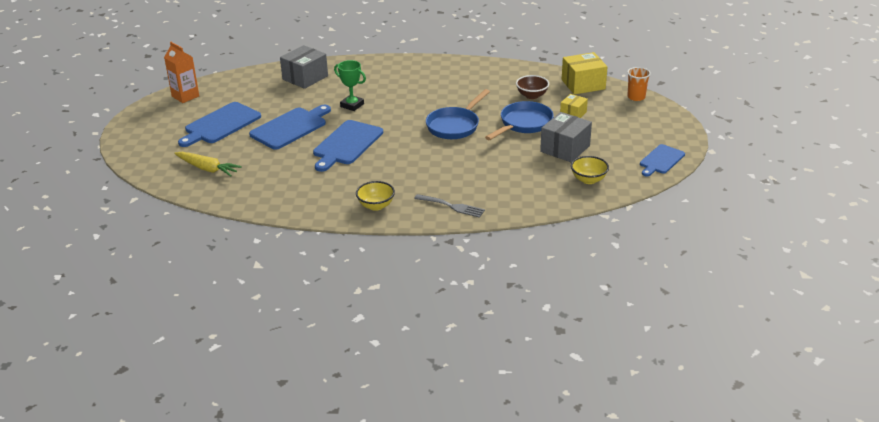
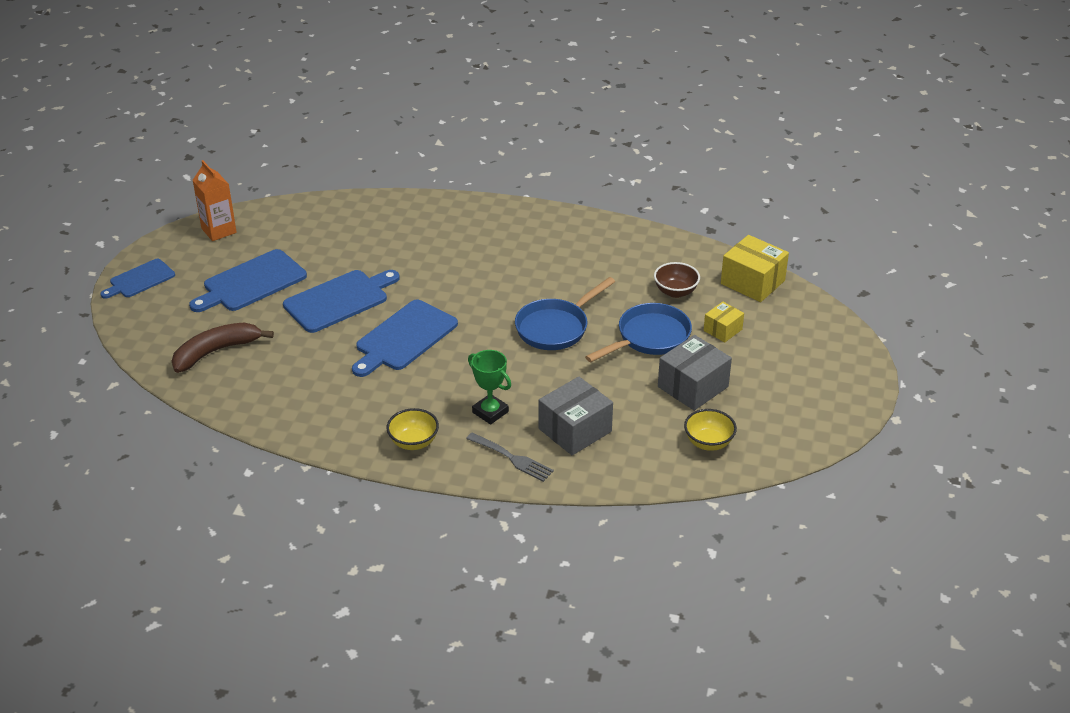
camera: 10 degrees right, 5 degrees up
(208, 169) = (216, 351): yellow carrot -> brown banana
(305, 77) = (381, 221): grey box -> grey box (575, 430)
(352, 105) = (429, 275): green trophy -> green trophy (490, 412)
(583, 84) = (752, 282): yellow box -> yellow box turned 45 degrees clockwise
(636, 97) = (819, 314): orange cup -> none
(661, 160) = (819, 425): blue cutting board -> blue cutting board (140, 279)

